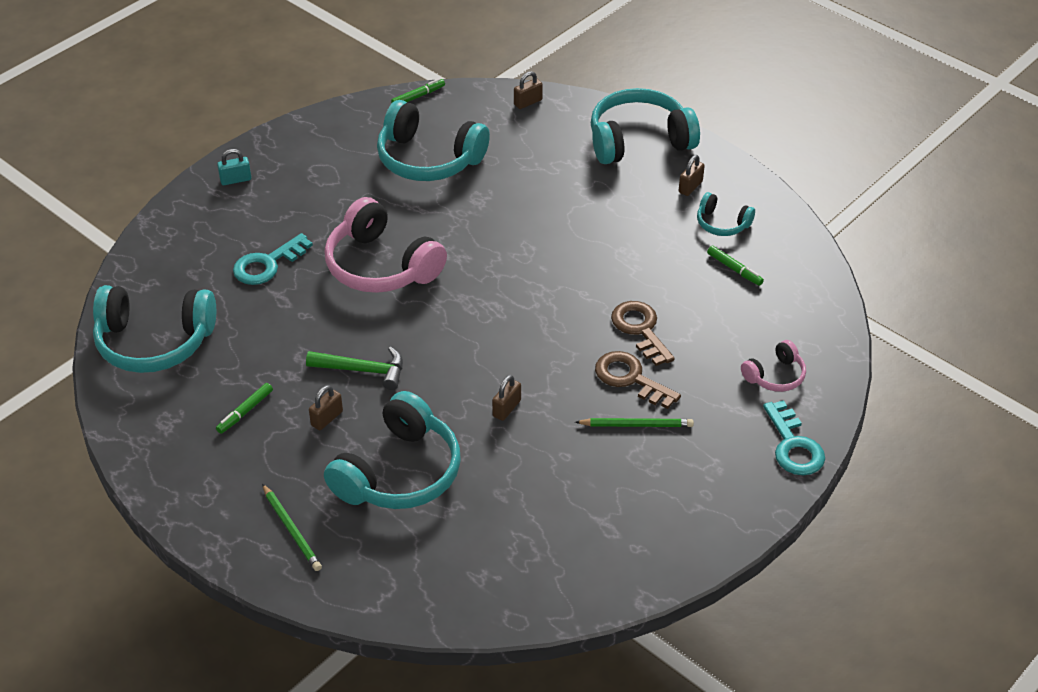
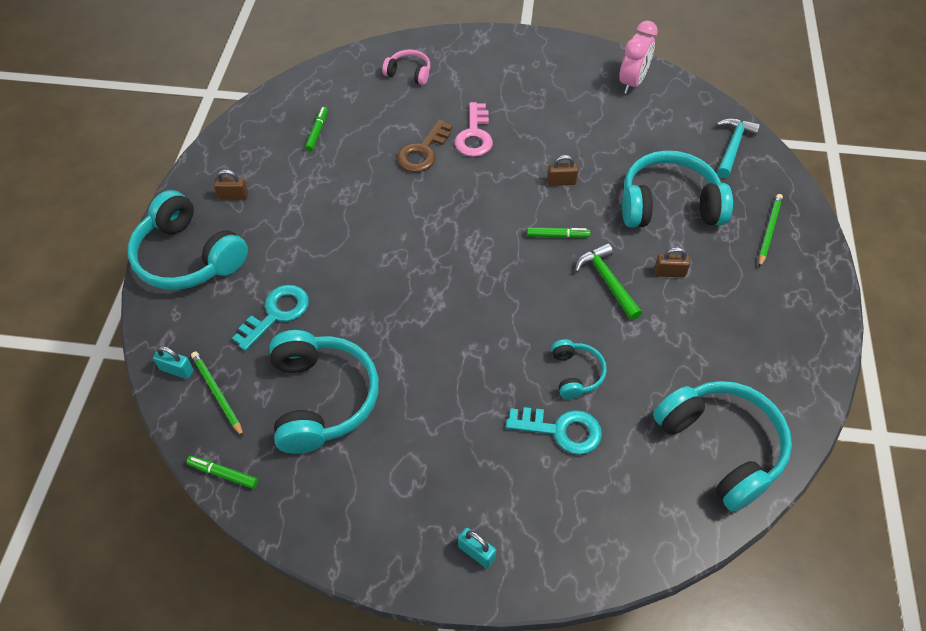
camera: 125 degrees left, 10 degrees up
(245, 412) = (715, 326): green marker -> green marker (557, 235)
(381, 266) = (491, 342): pink headphones -> none
(420, 586) = (732, 146): none -> turquoise hammer
(528, 102) = (177, 370): brown padlock -> turquoise padlock
(599, 564) = (632, 82): none -> pink clock
(630, 378) = (474, 135): brown key -> pink key
(636, 425) = (512, 114): green pencil -> green pencil (217, 394)
(722, 224) = (268, 159): turquoise headphones -> turquoise headphones (576, 373)
(793, 445) = (462, 44): turquoise key -> turquoise key (276, 313)

